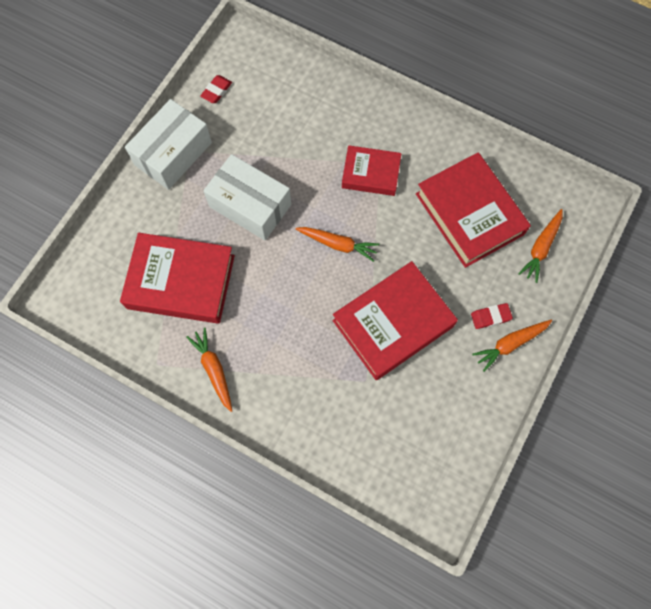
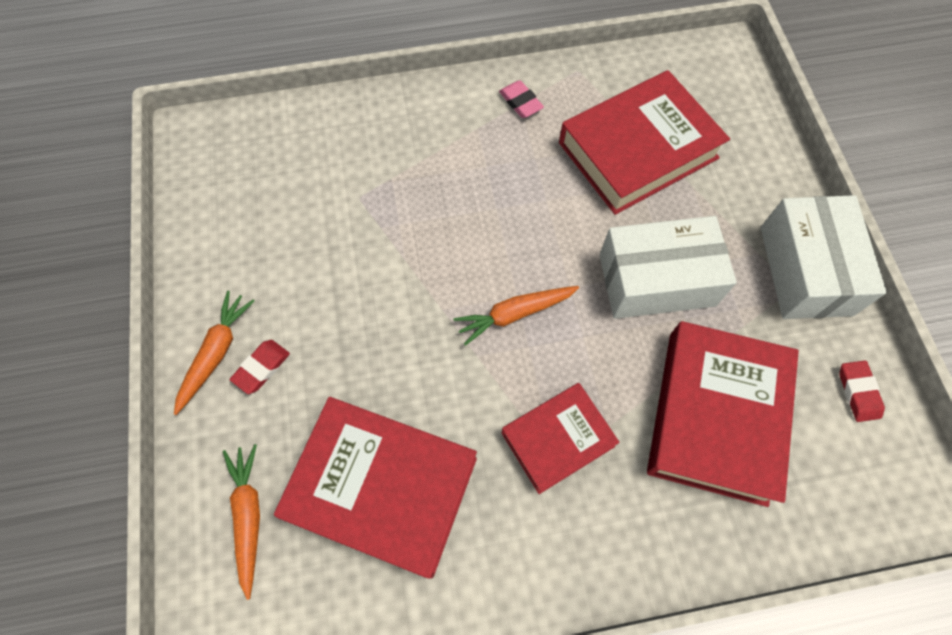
camera: 140 degrees right, 5 degrees down
(214, 370) = (520, 102): orange carrot -> pink eraser
(393, 323) = (375, 274): red book -> red book (716, 416)

